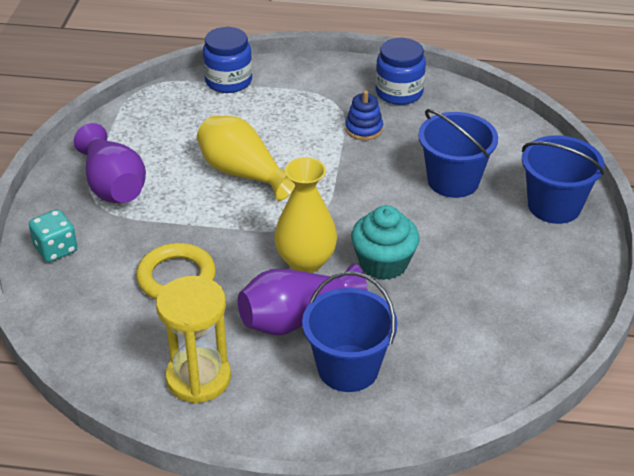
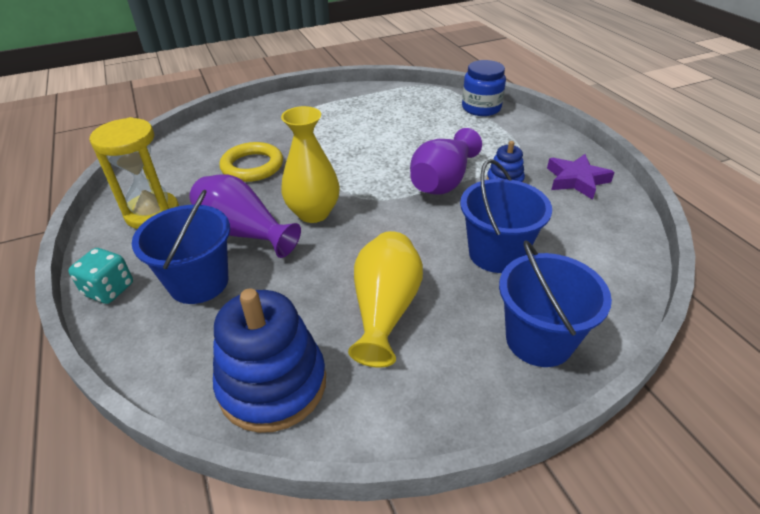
camera: 60 degrees right, 0 degrees up
(56, 249) = (247, 117): turquoise dice -> turquoise dice (109, 290)
(113, 185) = (324, 112): purple vase -> purple vase (443, 181)
(243, 173) = (387, 150): yellow vase -> yellow vase (385, 310)
(383, 263) = (344, 254): turquoise cupcake -> none
(399, 92) = (576, 180): blue jar -> purple star
(504, 355) = (272, 384): none -> blue stacking toy

